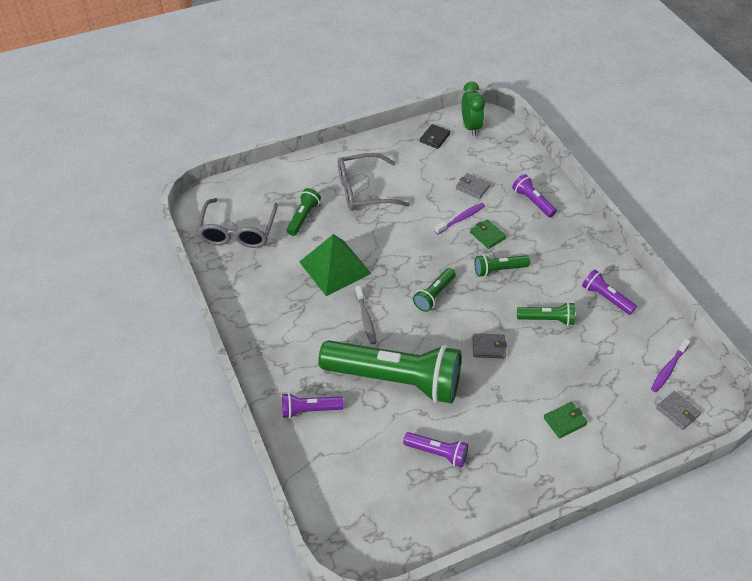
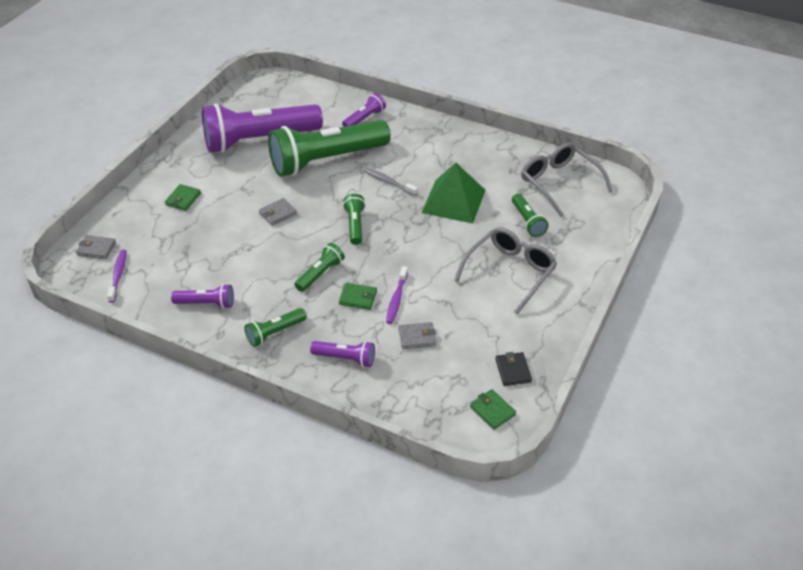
camera: 140 degrees right, 5 degrees down
(437, 453) = (259, 140): purple flashlight -> purple flashlight, size x2.32
(470, 127) = (492, 411): green clock -> green wallet
(547, 319) = (246, 258): green flashlight -> green flashlight (275, 333)

